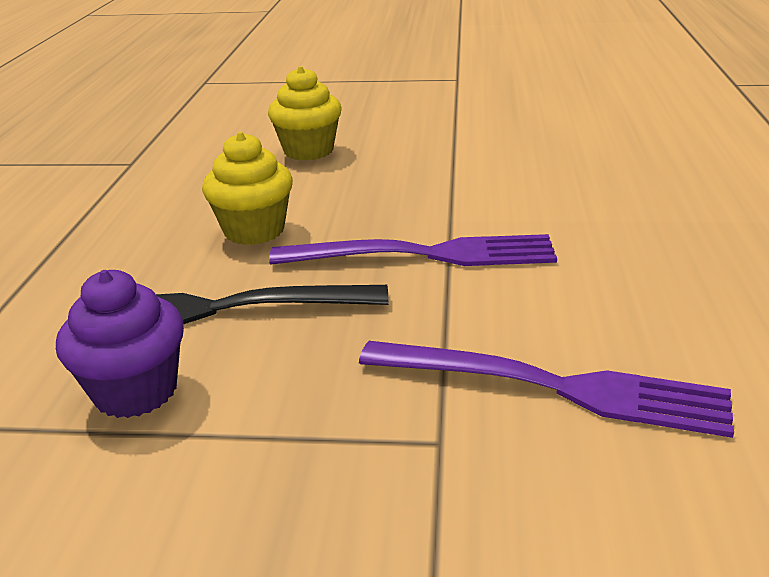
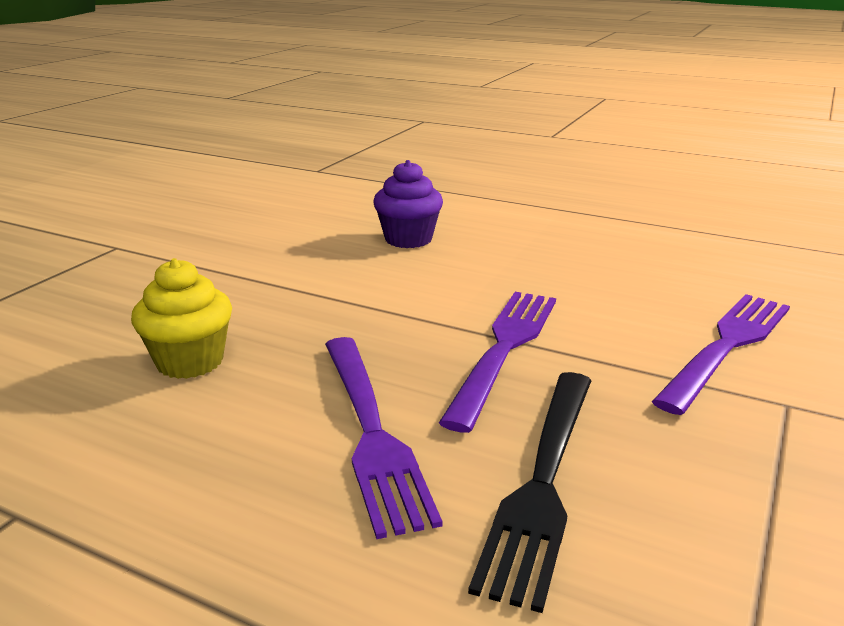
camera: 70 degrees left, 5 degrees down
(136, 391) = (690, 563): purple cupcake -> purple cupcake (408, 239)
(254, 230) = (372, 432): yellow cupcake -> purple fork

